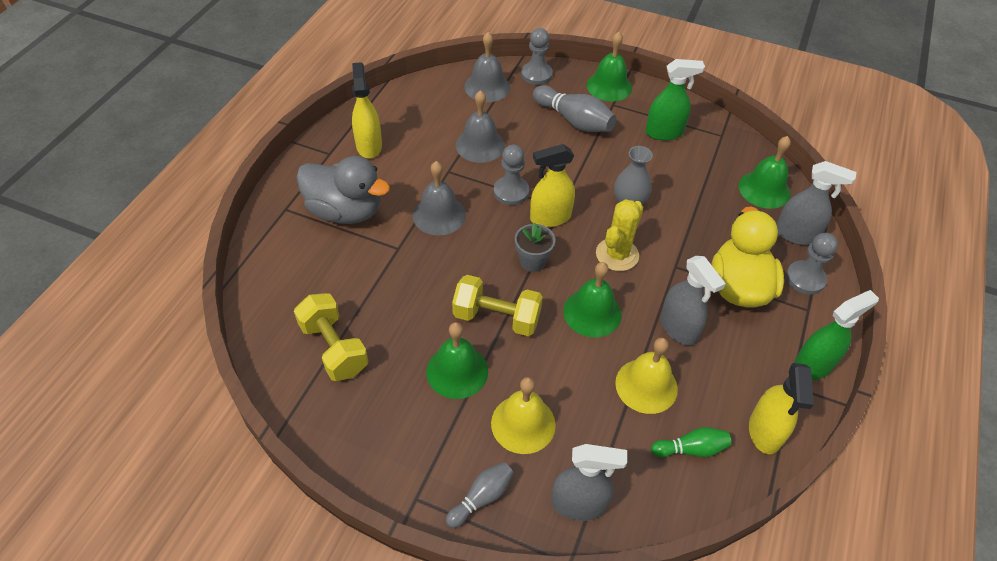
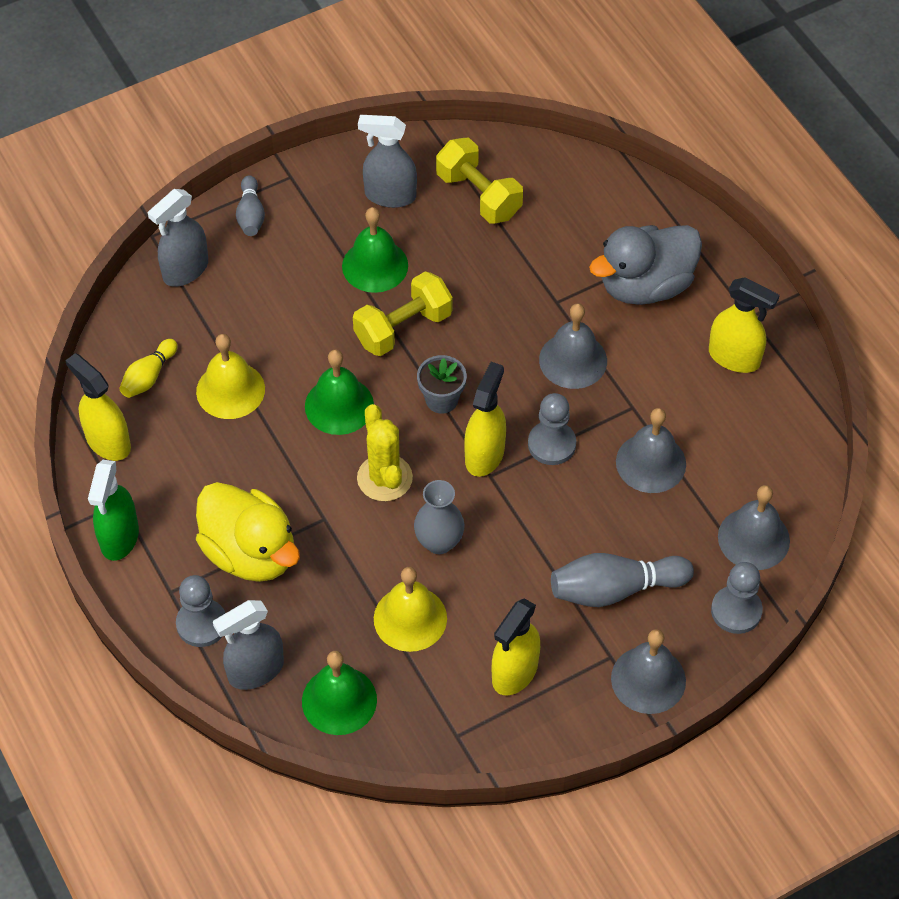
camera: 130 degrees right, 5 degrees up
(334, 348) = (479, 195): yellow dumbbell -> yellow dumbbell turned 45 degrees clockwise
(523, 424) = (283, 279): yellow bell -> yellow bell (410, 618)
(609, 86) = (648, 679): green bell -> grey bell
(664, 133) = (514, 672): green spray bottle -> yellow spray bottle
(678, 328) = (257, 461): grey spray bottle -> grey spray bottle (390, 195)
(691, 449) = (149, 376): green bowling pin -> yellow bowling pin

